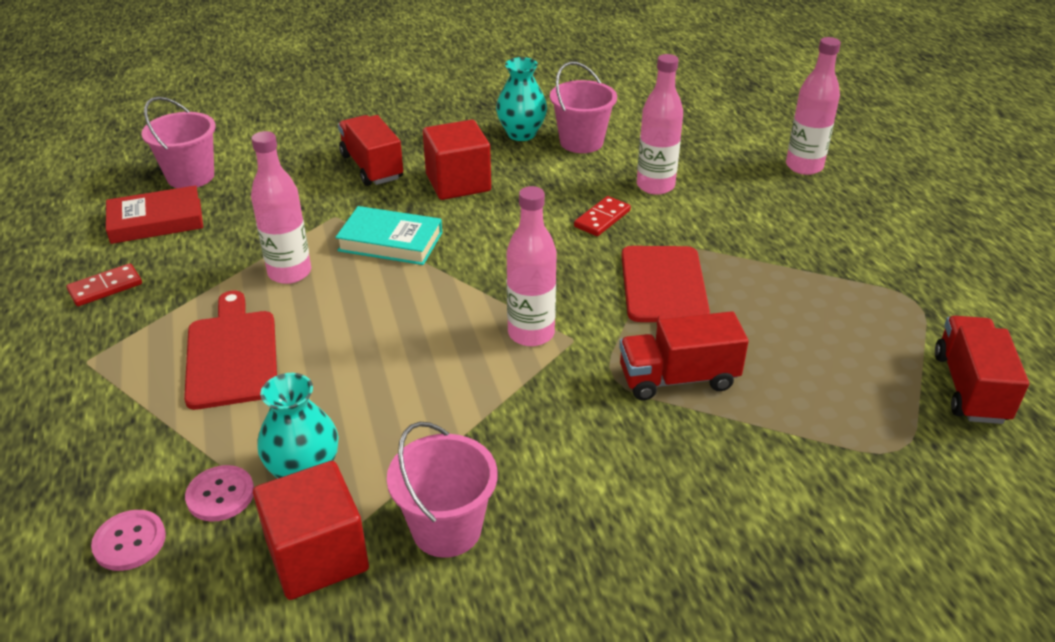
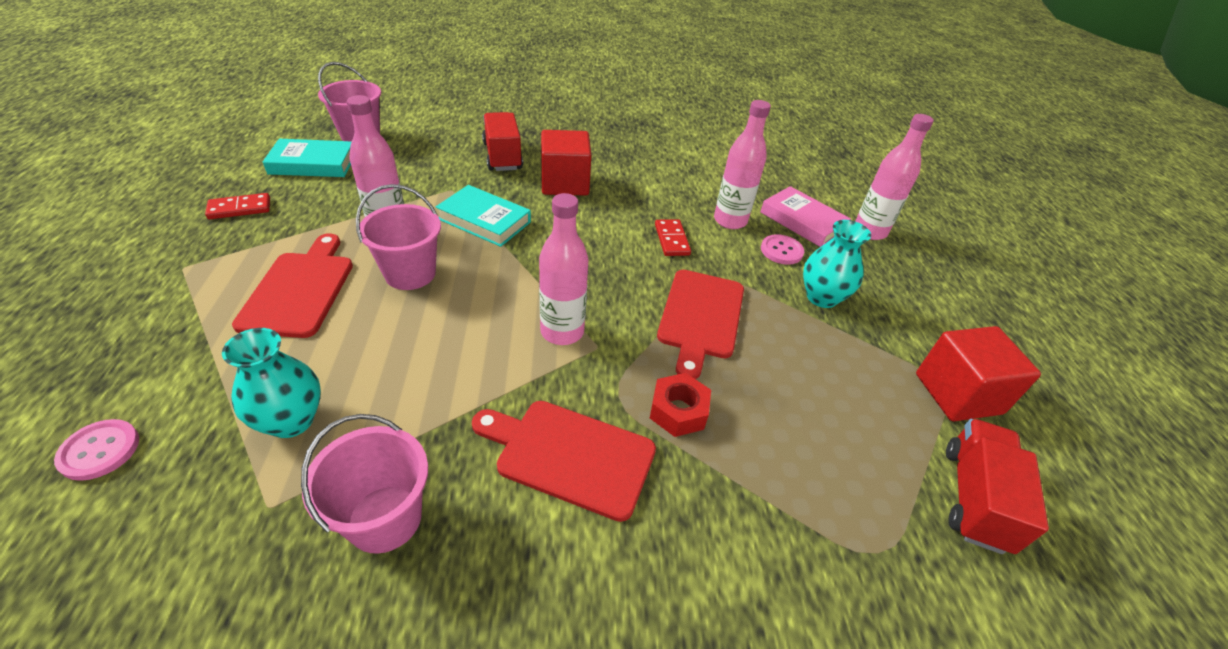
camera: 10 degrees right, 5 degrees up
(156, 221) = (313, 164): red book -> turquoise book
(220, 495) = (206, 423): pink button -> pink button (781, 251)
(317, 555) = (250, 514): red cube -> red cube (958, 393)
(521, 134) = (635, 154): turquoise vase -> turquoise vase (821, 297)
(581, 142) = (682, 171): pink bucket -> pink bucket (410, 273)
(592, 439) = (570, 455): none -> red cutting board
(602, 219) = (672, 240): red domino -> red domino turned 60 degrees counterclockwise
(678, 378) = (678, 411): red truck -> red nut
(731, 170) = (802, 221): none -> pink book

